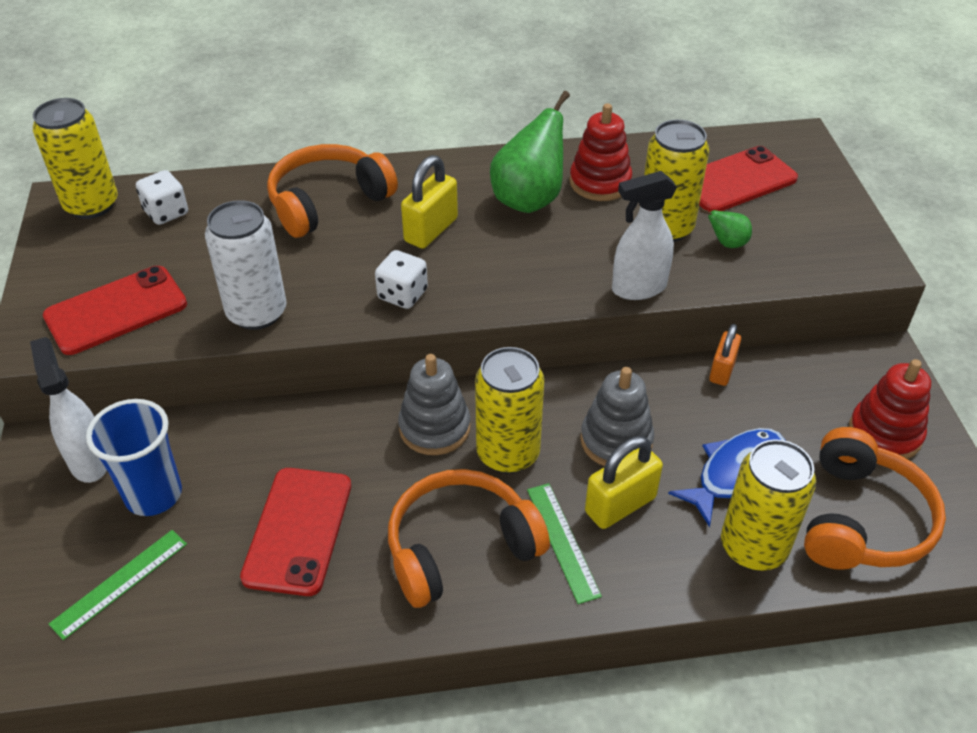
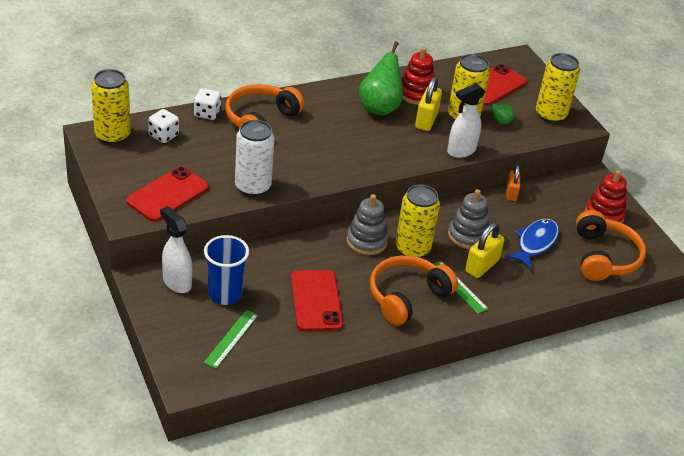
camera: 20 degrees left, 5 degrees down
(402, 295) = (332, 168): white dice -> white dice (207, 113)
(431, 230) = (330, 130): yellow padlock -> yellow padlock (426, 120)
(753, 547) = (555, 276): yellow can -> yellow can (550, 115)

